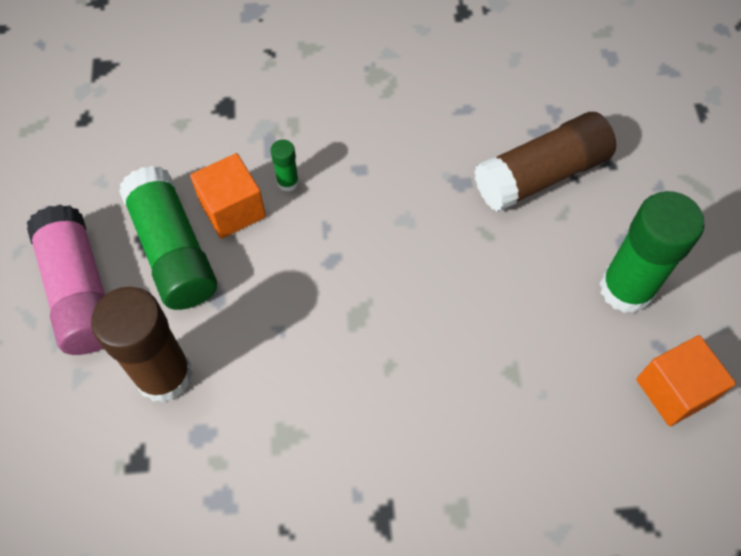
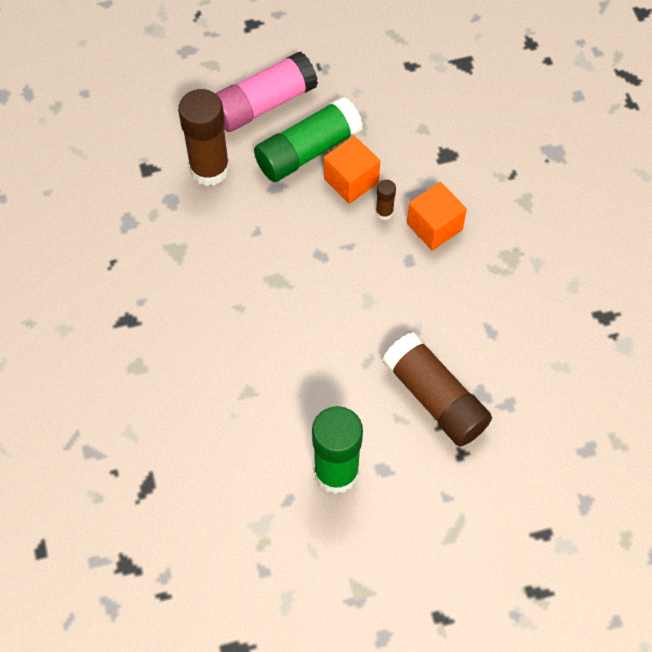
camera: 80 degrees right, 0 degrees up
(287, 182) = (384, 212): green glue stick -> brown glue stick
(674, 390) = (251, 511): orange cube -> orange cube (434, 227)

